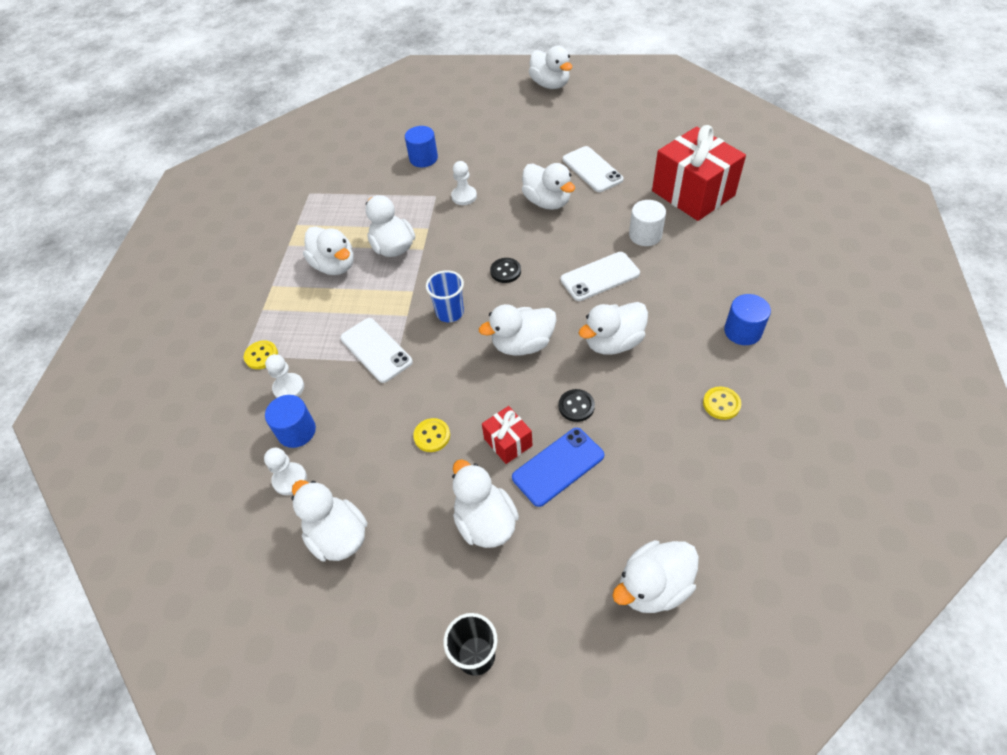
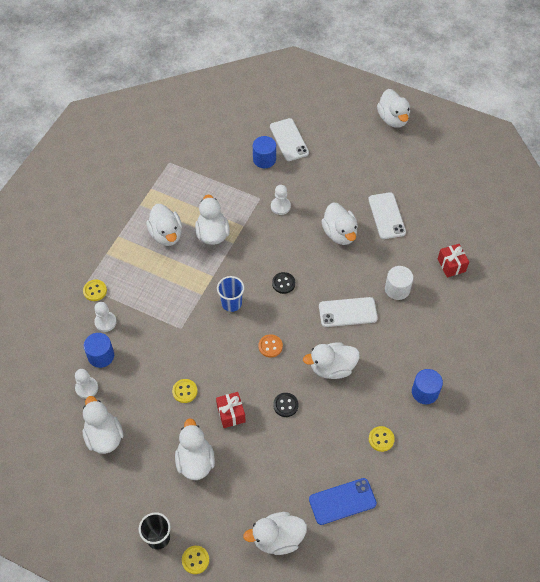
camera: 15 degrees right, 5 degrees up
(376, 350) = (171, 314): white phone -> white phone (289, 140)
(522, 344) = (270, 346): white duck -> orange button
(547, 667) = (195, 560): none -> yellow button
(558, 466) = (255, 442): blue phone -> blue phone (342, 501)
(693, 193) = (451, 265): red gift -> red gift, size x0.47

